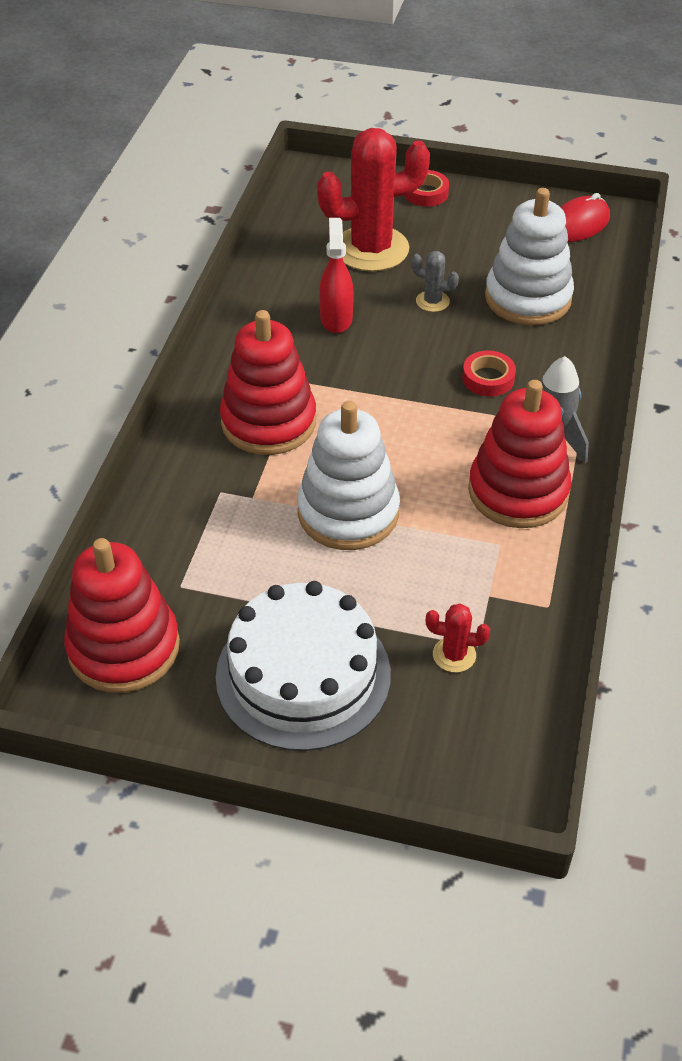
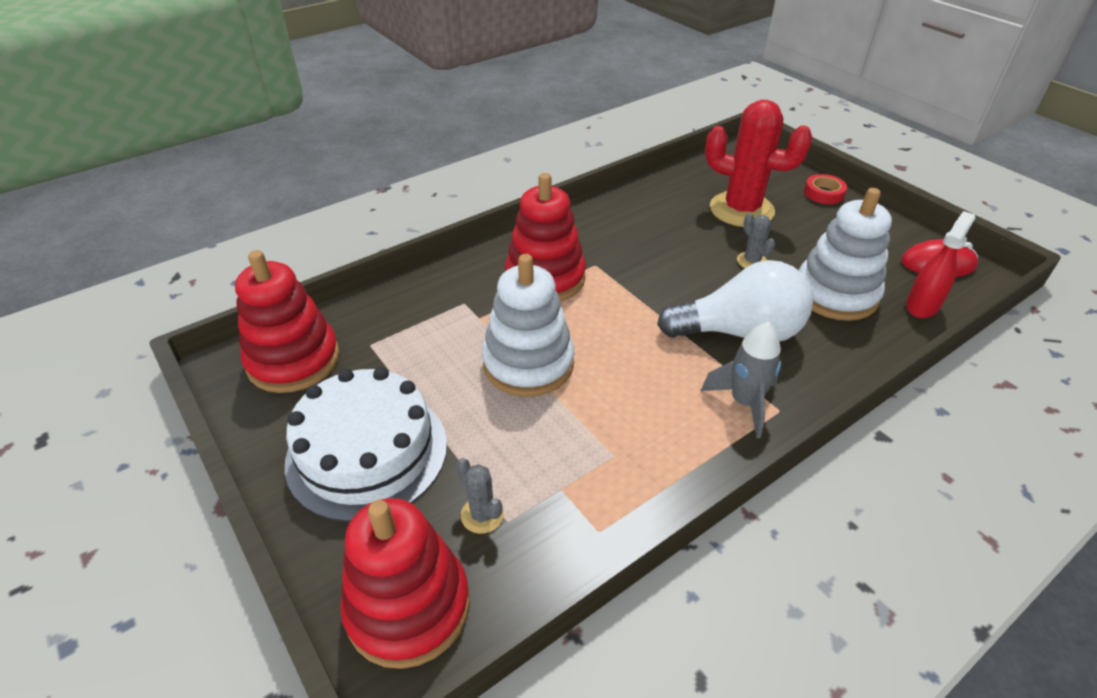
camera: 40 degrees right, 5 degrees down
(336, 318) = (666, 239): red spray bottle -> red spray bottle (922, 306)
(454, 655) = (482, 515): red cactus -> grey cactus
(488, 378) = (739, 332): red tape -> white light bulb
(518, 491) = (673, 425): red stacking toy -> red stacking toy (408, 607)

